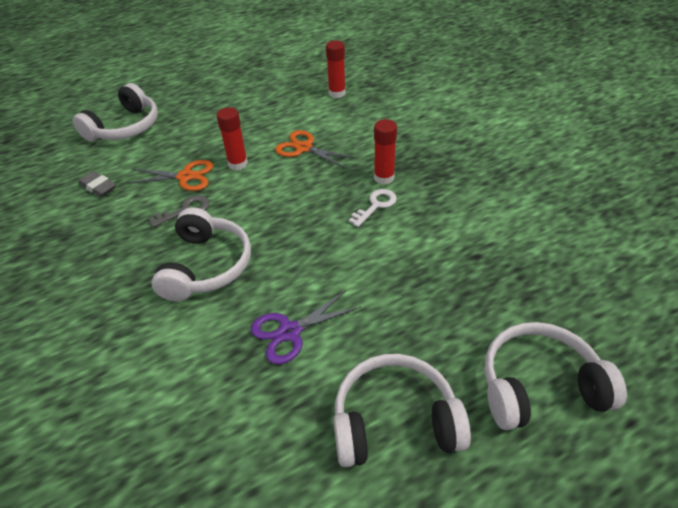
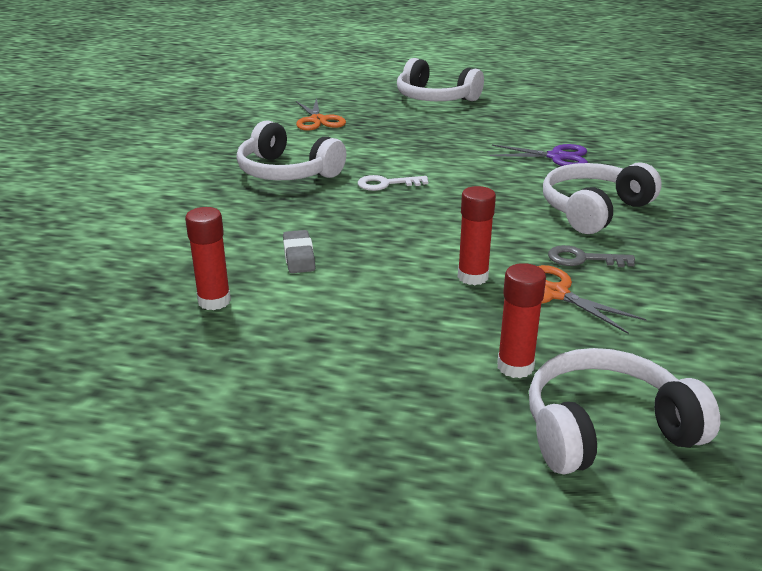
camera: 140 degrees left, 15 degrees down
(98, 187) = (693, 338): grey eraser -> grey eraser (299, 256)
(304, 148) = (372, 256): orange scissors -> orange scissors (318, 120)
(384, 178) = (342, 197): red glue stick -> red glue stick (515, 367)
(394, 421) = (531, 115): white headphones -> white headphones (287, 172)

